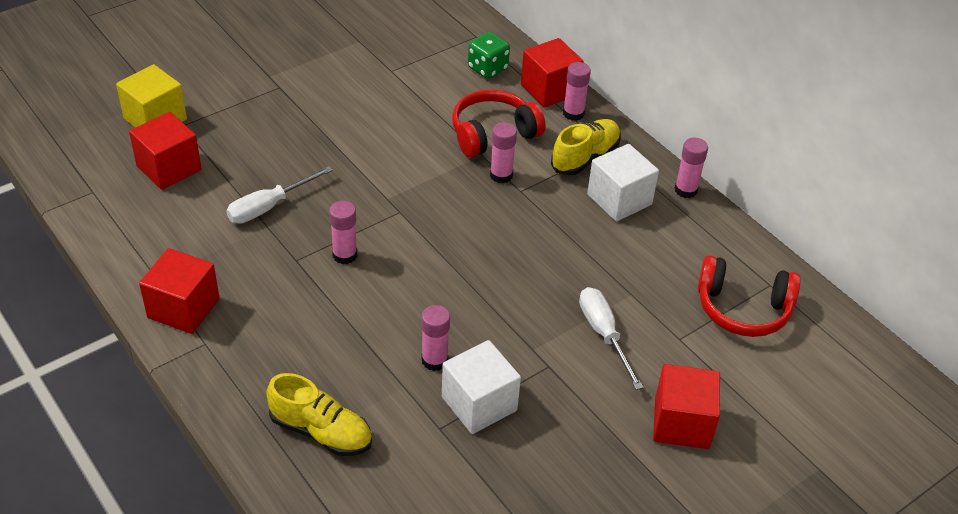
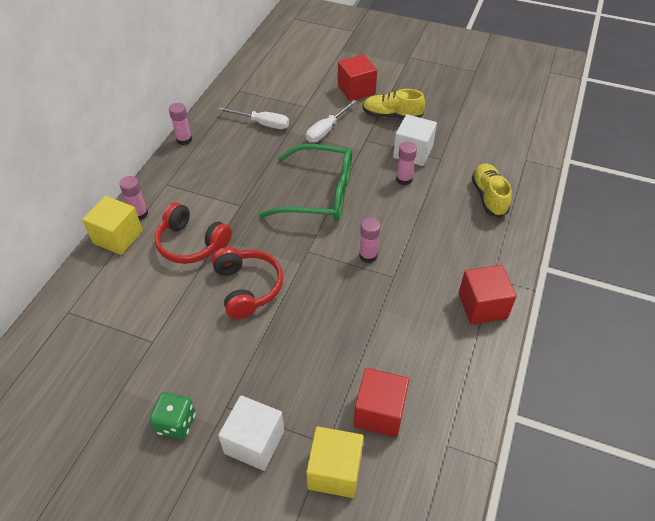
camera: 120 degrees left, 5 degrees up
(269, 207) = (362, 321): white screwdriver -> white screwdriver (262, 124)
(481, 264) = (319, 194): none -> green glasses
(487, 69) = (112, 283): green dice -> green dice (176, 423)
(501, 175) = (232, 220): pink glue stick -> none
(549, 89) = (118, 237): red cube -> yellow cube
(585, 157) = (184, 190): yellow shoe -> yellow shoe (392, 115)
(619, 199) = (214, 162): white cube -> white cube (254, 442)
(743, 309) = (265, 93): red headphones -> red headphones (248, 287)

